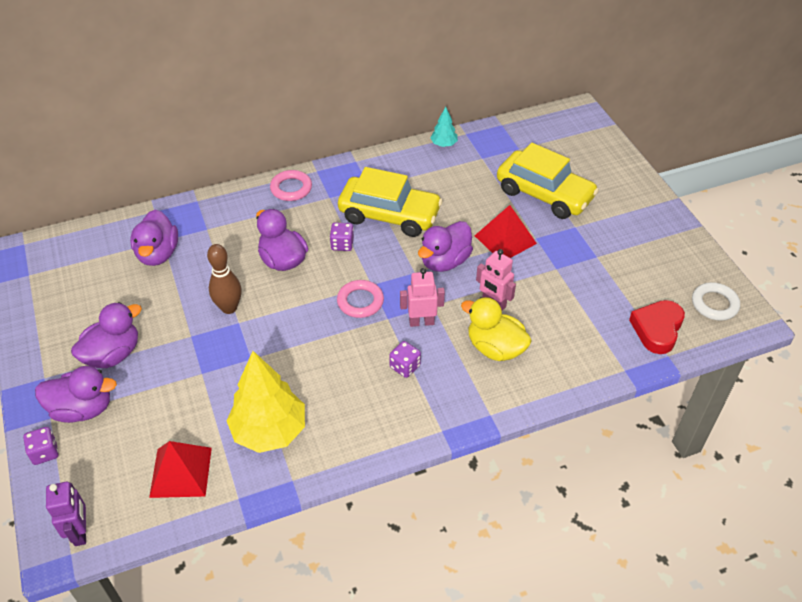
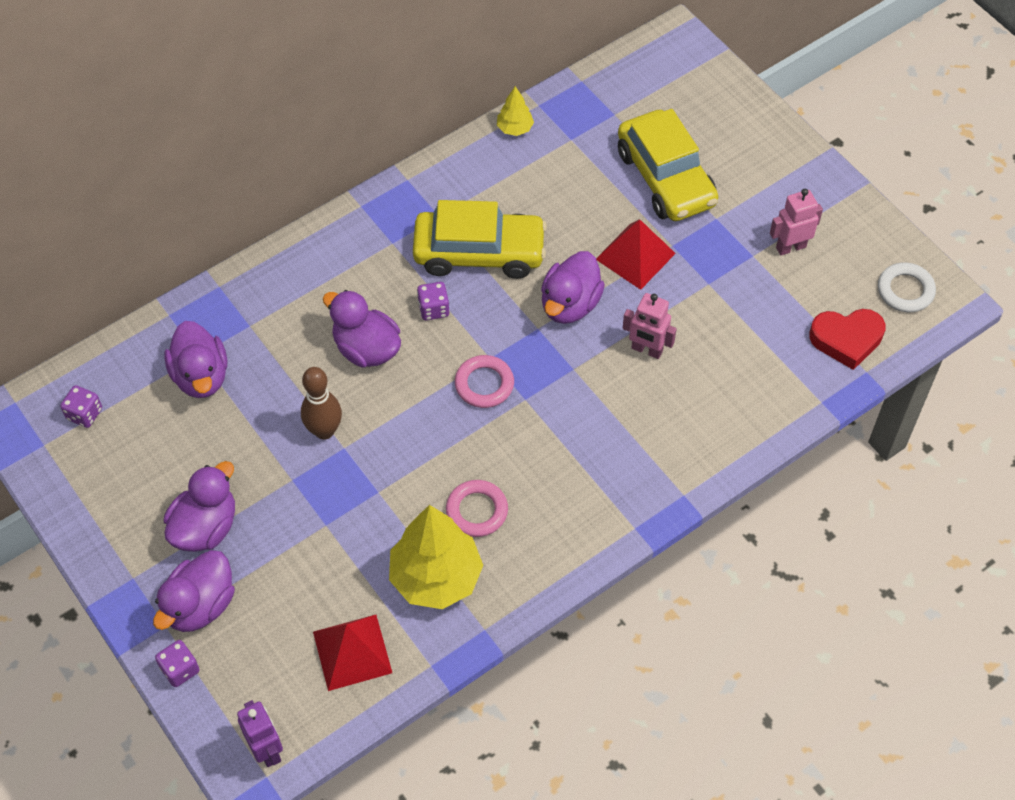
camera: 15 degrees left, 10 degrees up
(82, 409) = (200, 605): purple duck -> purple duck turned 135 degrees clockwise
(291, 188) = (337, 240): pink ring -> pink ring (477, 511)
(405, 366) = (566, 458): purple dice -> purple dice (84, 414)
(421, 322) = (567, 394): pink robot -> pink robot (790, 247)
(444, 144) = (515, 128): turquoise tree -> yellow tree
(495, 348) = (665, 408): yellow duck -> none
(544, 194) = (666, 178): yellow car -> yellow car turned 45 degrees clockwise
(657, 329) = (846, 340): red heart -> red heart turned 105 degrees counterclockwise

